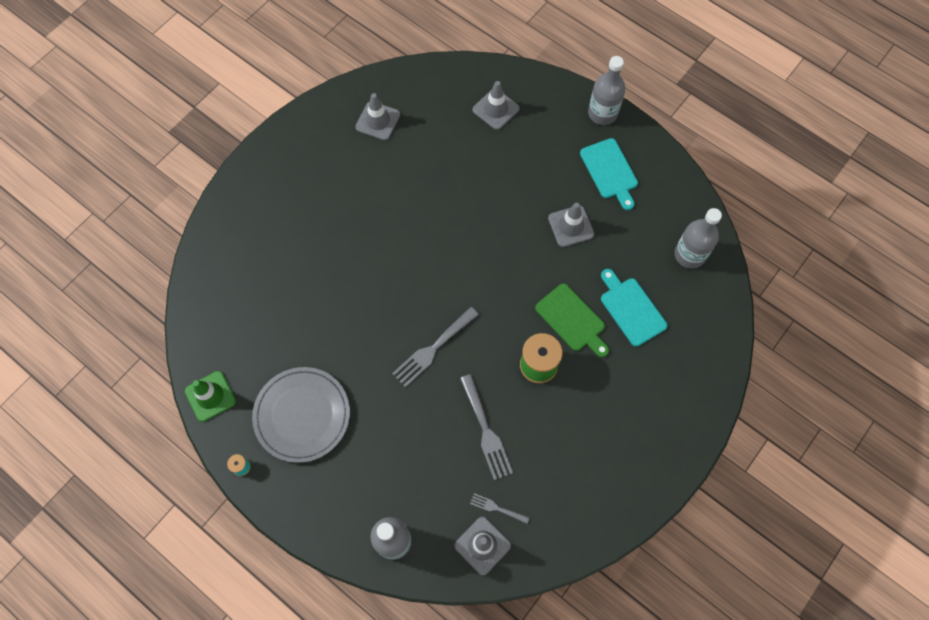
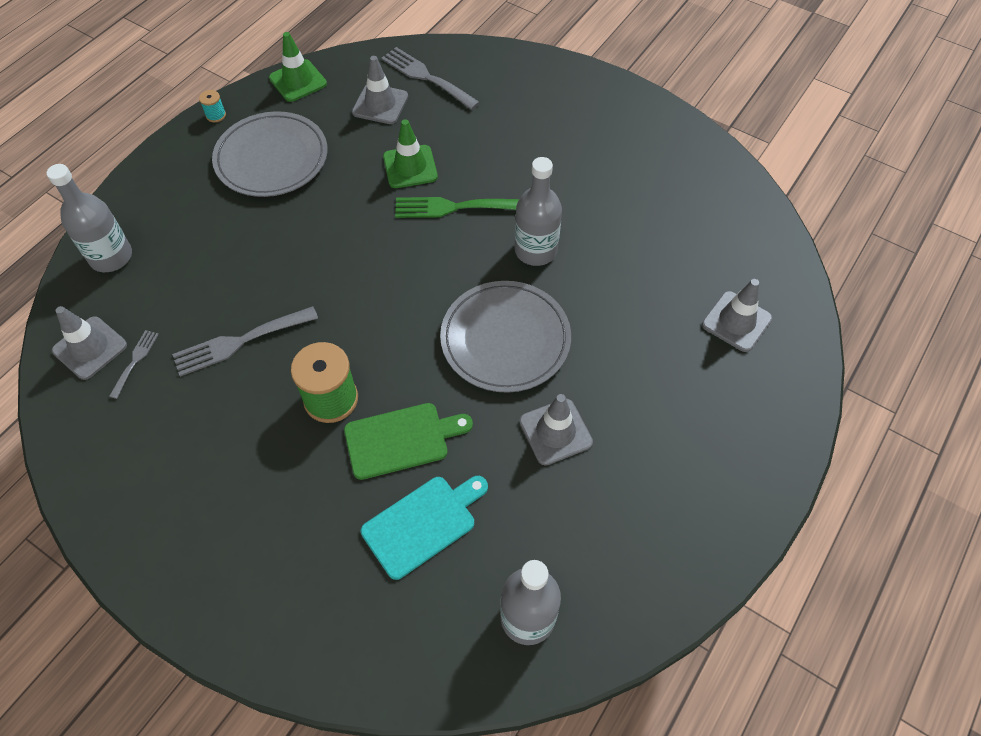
camera: 85 degrees right, 10 degrees down
(328, 305) = (410, 167): none -> green traffic cone
(375, 275) = (454, 207): none -> green fork
(378, 121) = (680, 188): grey traffic cone -> grey traffic cone (380, 104)
(433, 349) = (354, 275): grey fork -> grey fork (426, 77)
(498, 249) = (505, 339): none -> grey plate
(572, 320) = (401, 440): green cutting board -> green cutting board turned 150 degrees counterclockwise
(602, 113) = (770, 471): grey bottle -> grey bottle (535, 250)
(610, 171) = (663, 485): turquoise cutting board -> none

